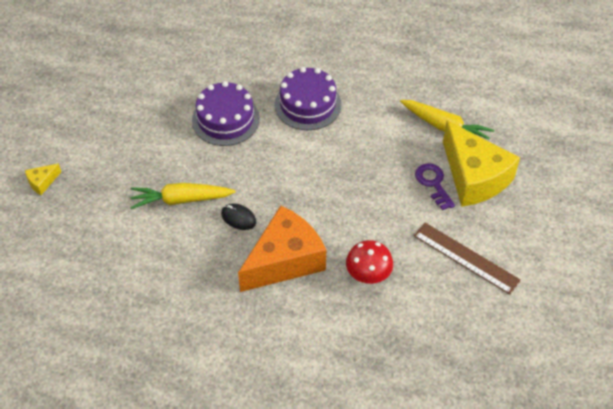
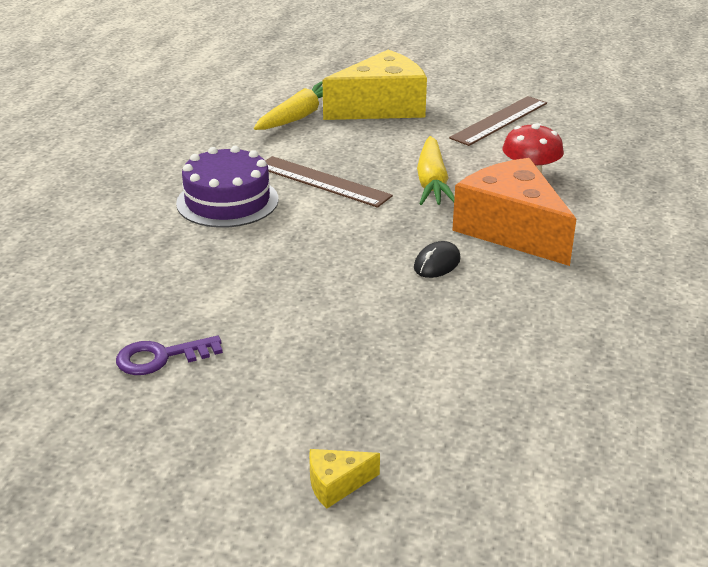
camera: 85 degrees left, 20 degrees down
(42, 182) = (336, 484): yellow cheese -> yellow cheese turned 105 degrees clockwise
(181, 200) = (398, 315): yellow carrot -> yellow carrot (432, 182)
(225, 119) = (234, 270): purple cake -> none
(341, 150) = (322, 181): none -> brown ruler
(433, 183) = (388, 129): purple key -> purple key (161, 357)

